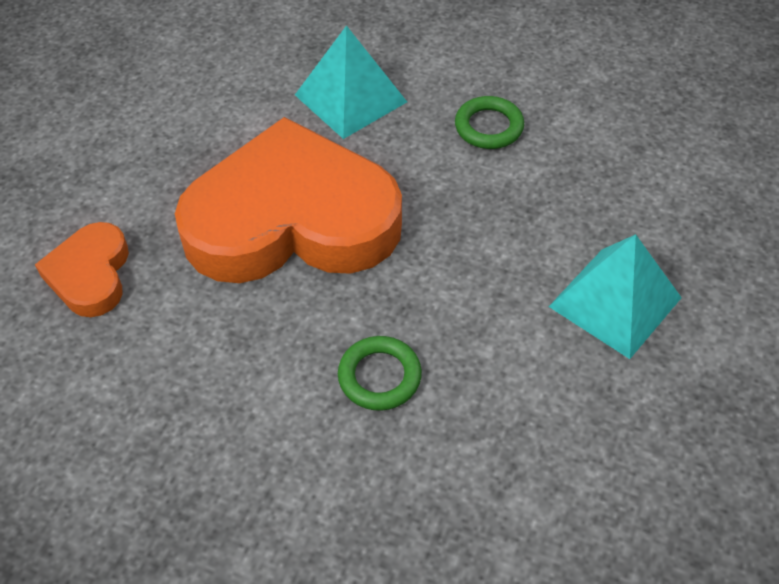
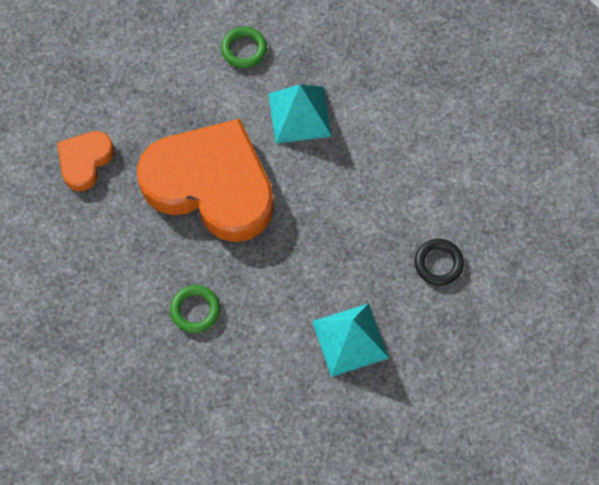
camera: 30 degrees right, 15 degrees up
(489, 127) = (367, 182): green ring -> green ring (244, 49)
(645, 167) = (438, 263): none -> black ring

